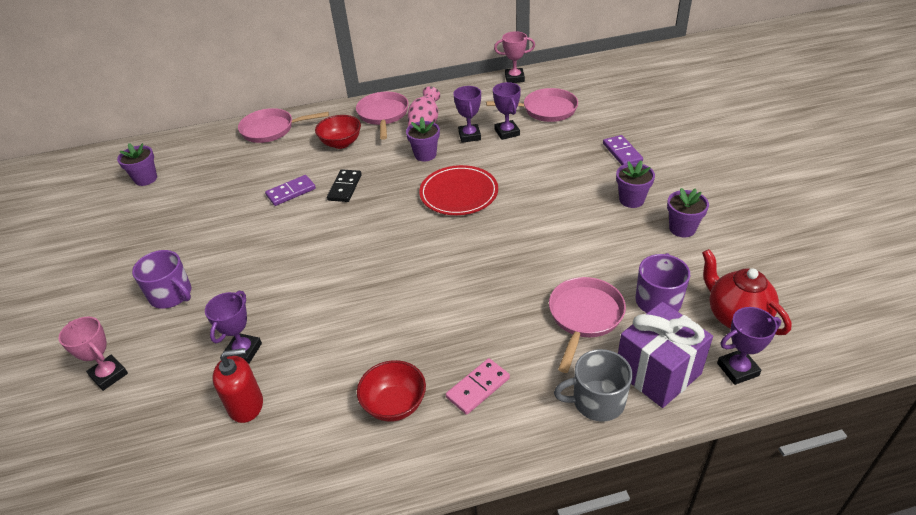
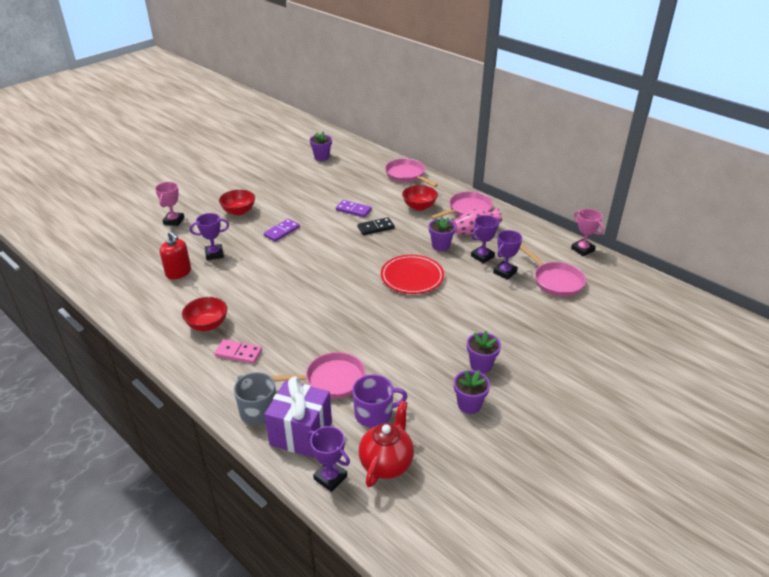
camera: 55 degrees right, 5 degrees down
(171, 295) = (239, 211): purple mug -> red bowl
(622, 153) = (539, 341): purple domino -> purple domino (282, 231)

